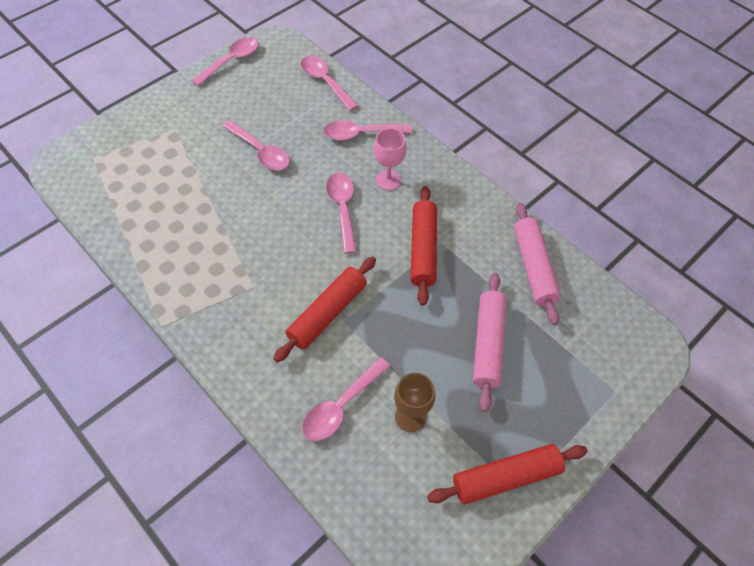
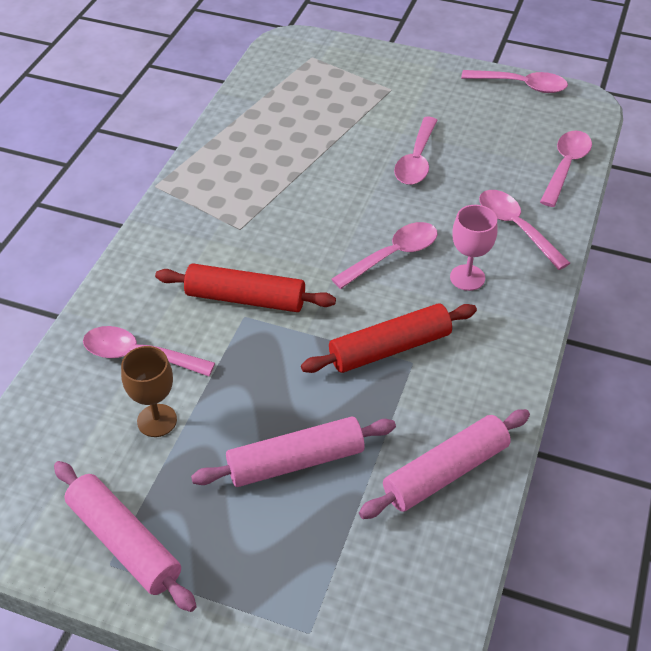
camera: 65 degrees right, 10 degrees down
(505, 477) = (124, 542): red rolling pin -> pink rolling pin

